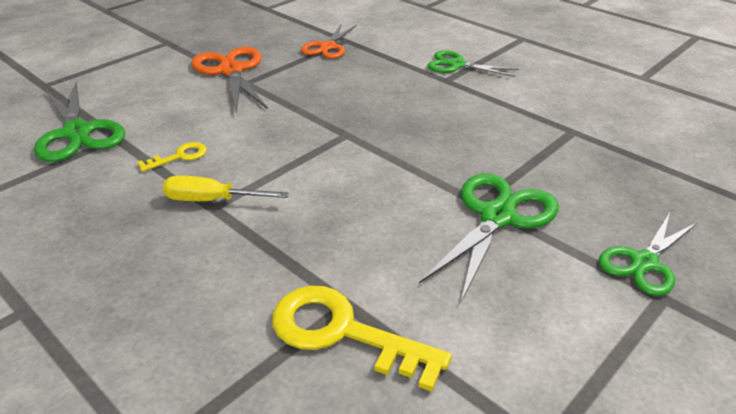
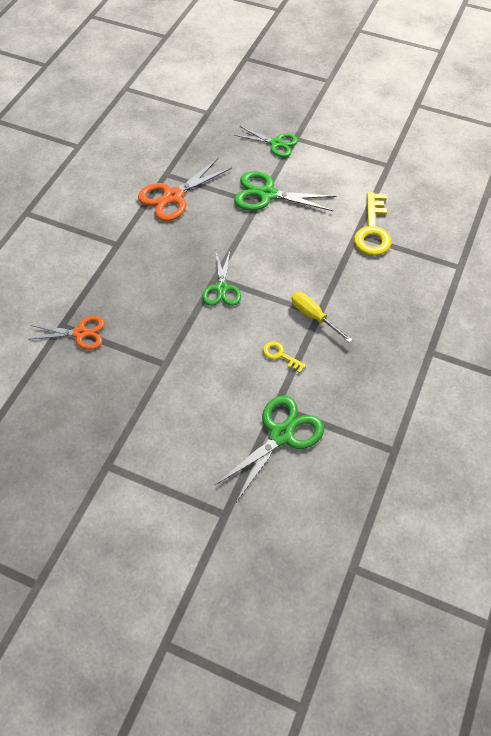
camera: 110 degrees left, 20 degrees up
(212, 200) = (313, 316): yellow screwdriver -> yellow screwdriver turned 150 degrees clockwise
(231, 71) = (148, 384): orange scissors -> orange scissors (173, 196)
(456, 65) = (90, 243): green scissors -> green scissors (222, 288)

